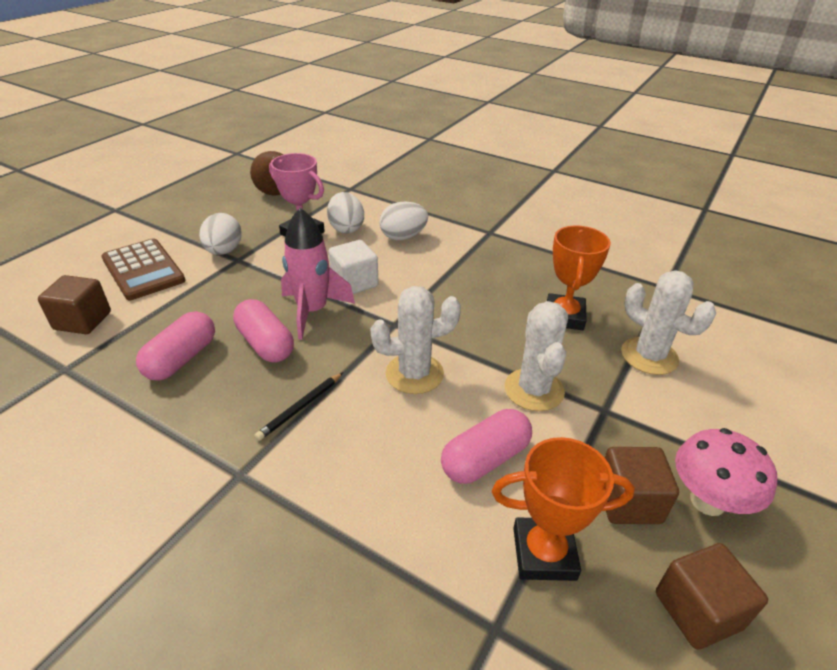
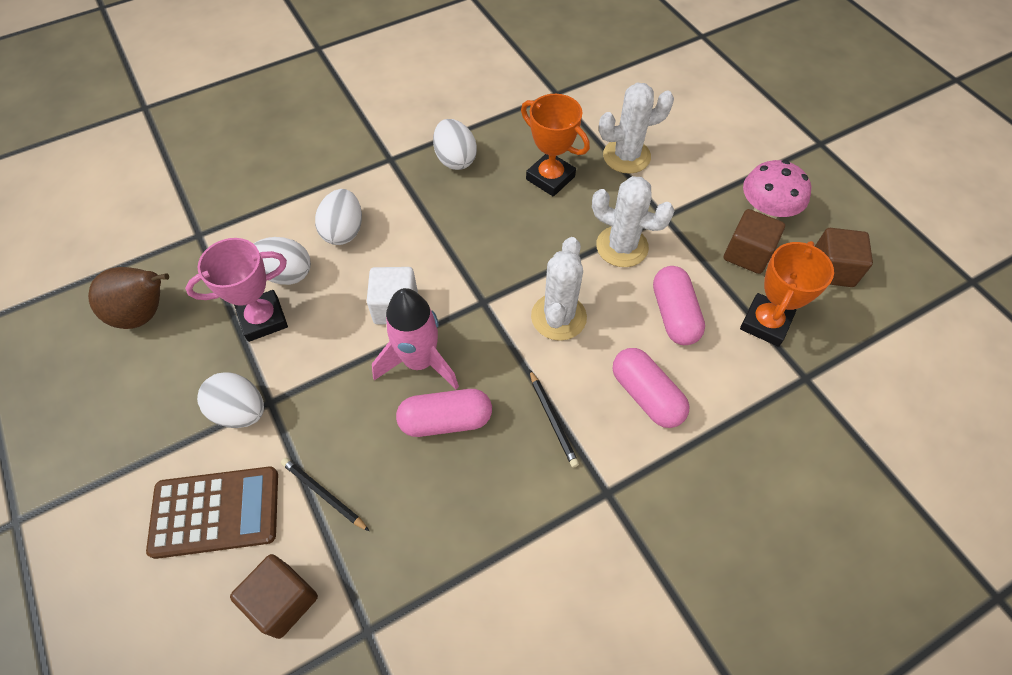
camera: 60 degrees left, 20 degrees up
(173, 308) = (324, 494): none -> black pencil
(181, 359) = (423, 505): pink capsule -> pink capsule (646, 395)
(524, 260) = (455, 159): none -> white egg

